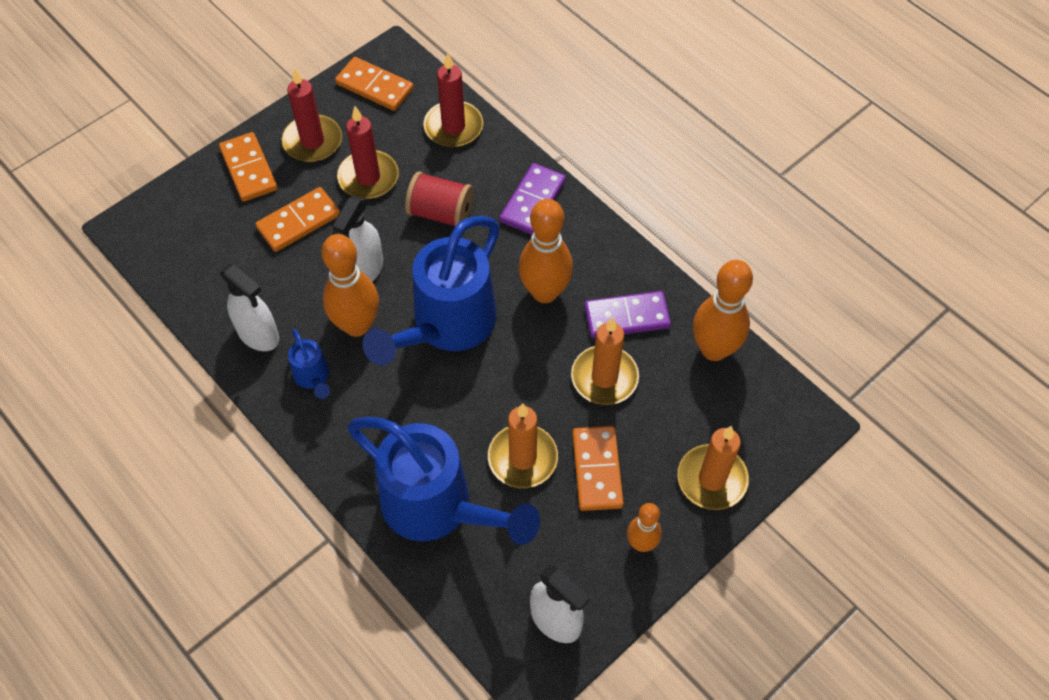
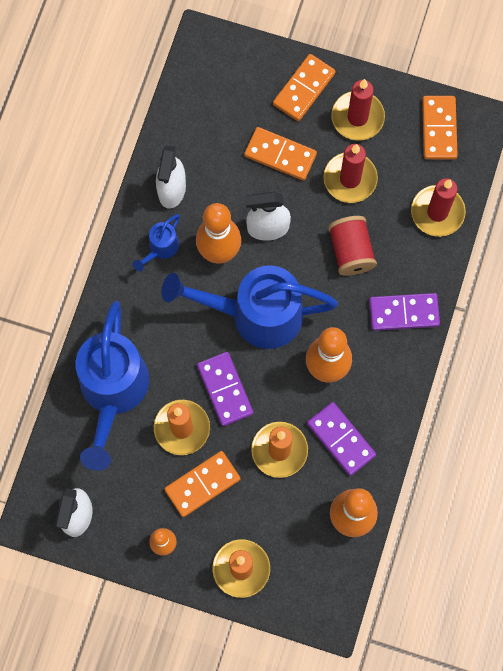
camera: 60 degrees right, 15 degrees up
(507, 395) = (225, 389): none -> purple domino

